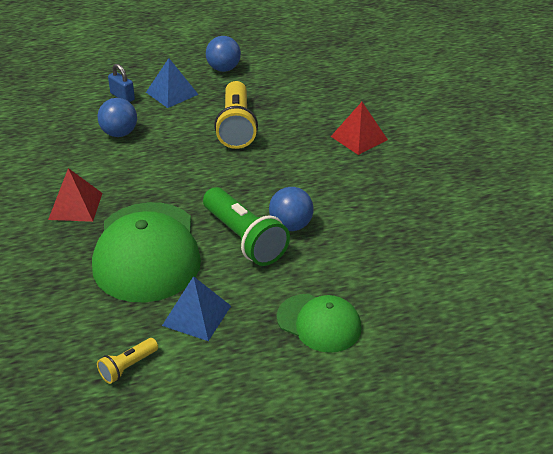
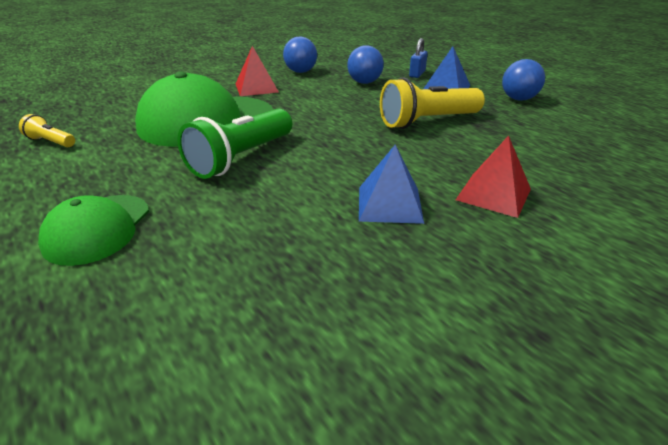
camera: 70 degrees right, 5 degrees down
(197, 315) = (117, 157): blue pyramid -> blue pyramid (390, 204)
(290, 225) = (276, 179): blue ball -> blue ball (301, 72)

